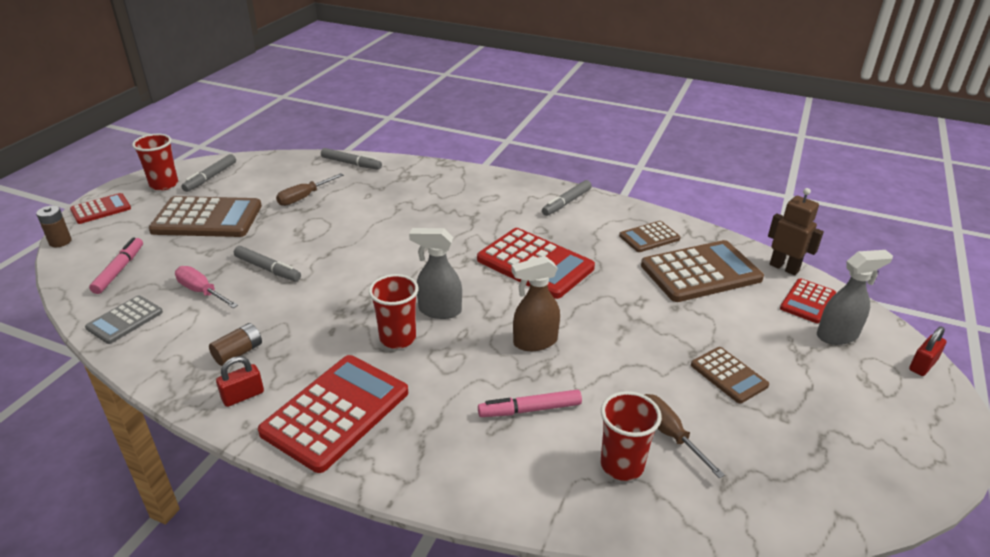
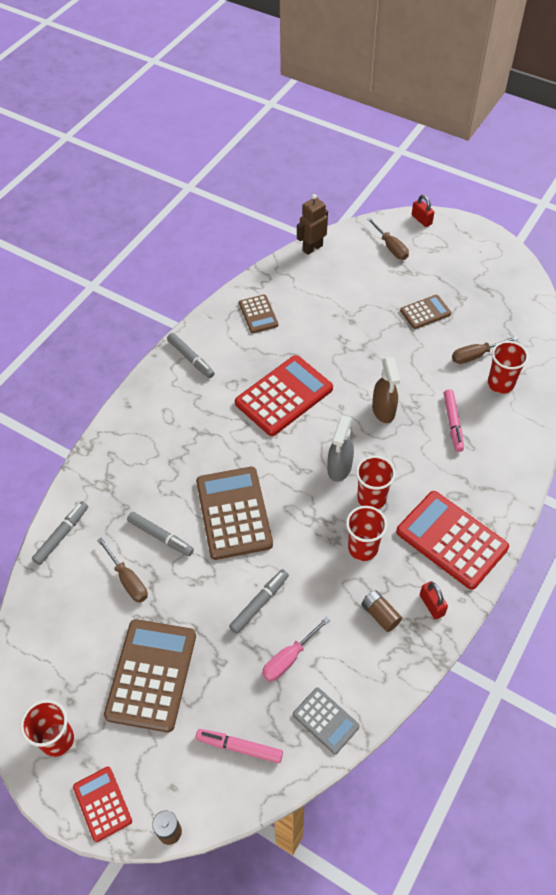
camera: 80 degrees left, 20 degrees up
(210, 177) = (53, 686): grey marker -> grey marker (160, 537)
(328, 335) = (363, 548): none -> red cup
(700, 272) = (311, 295): brown calculator -> brown calculator (234, 513)
(807, 301) = (353, 249): red calculator -> none
(837, 335) = (390, 247): grey spray bottle -> brown screwdriver

